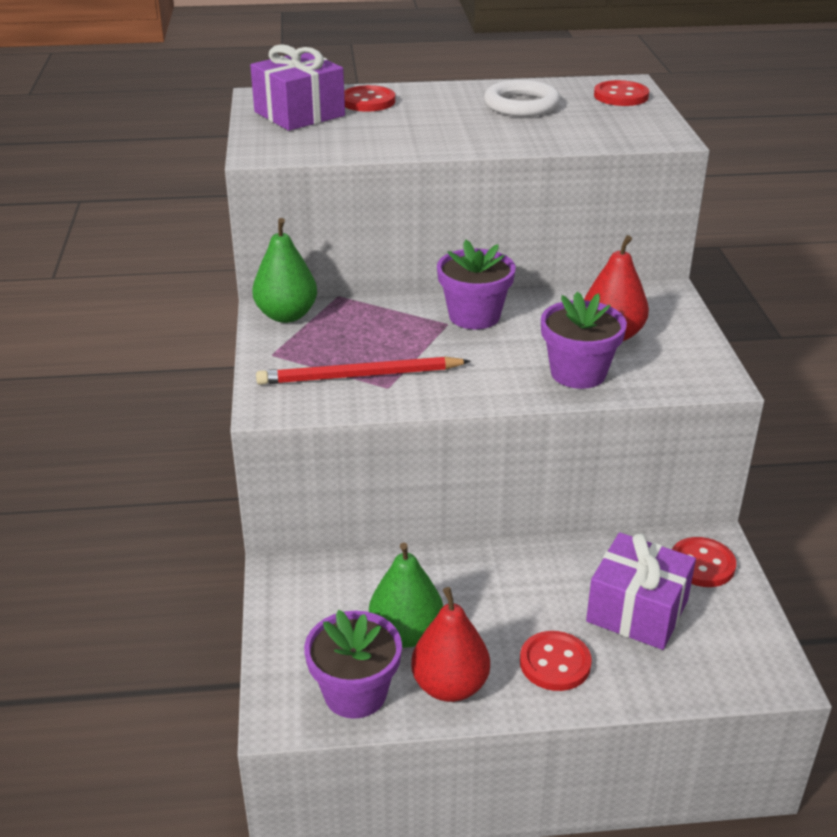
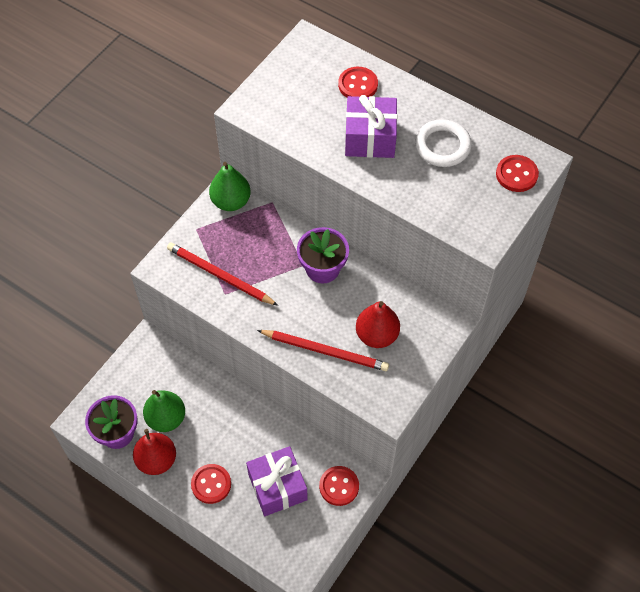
camera: 40 degrees right, 25 degrees up
(299, 114) = (305, 76): purple gift -> purple gift (370, 138)
(578, 373) = (325, 351): purple flower pot -> red pencil

